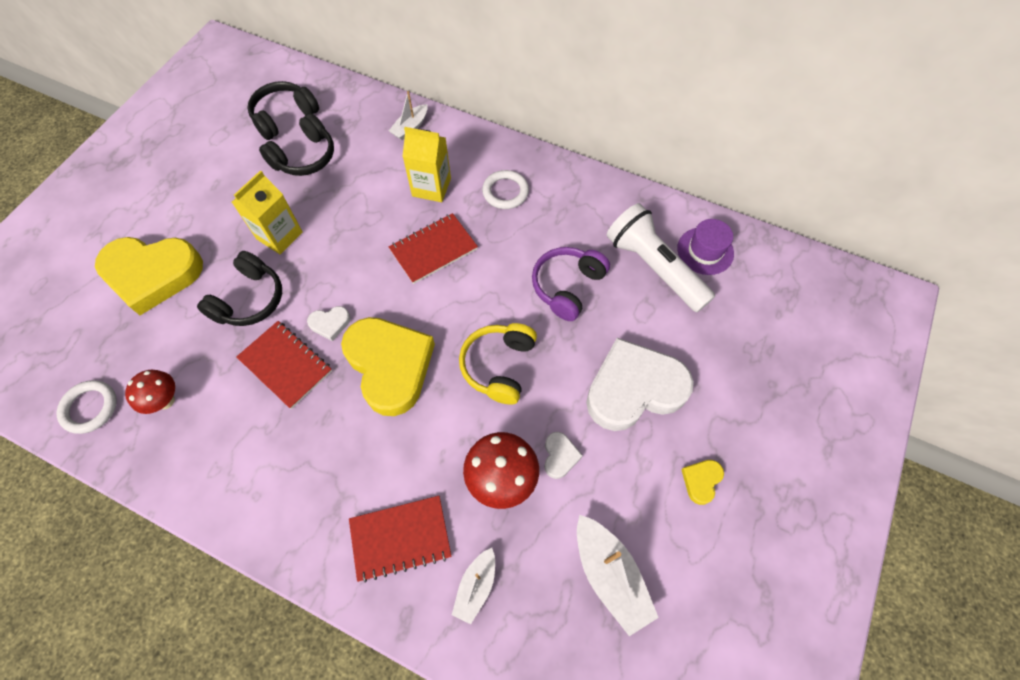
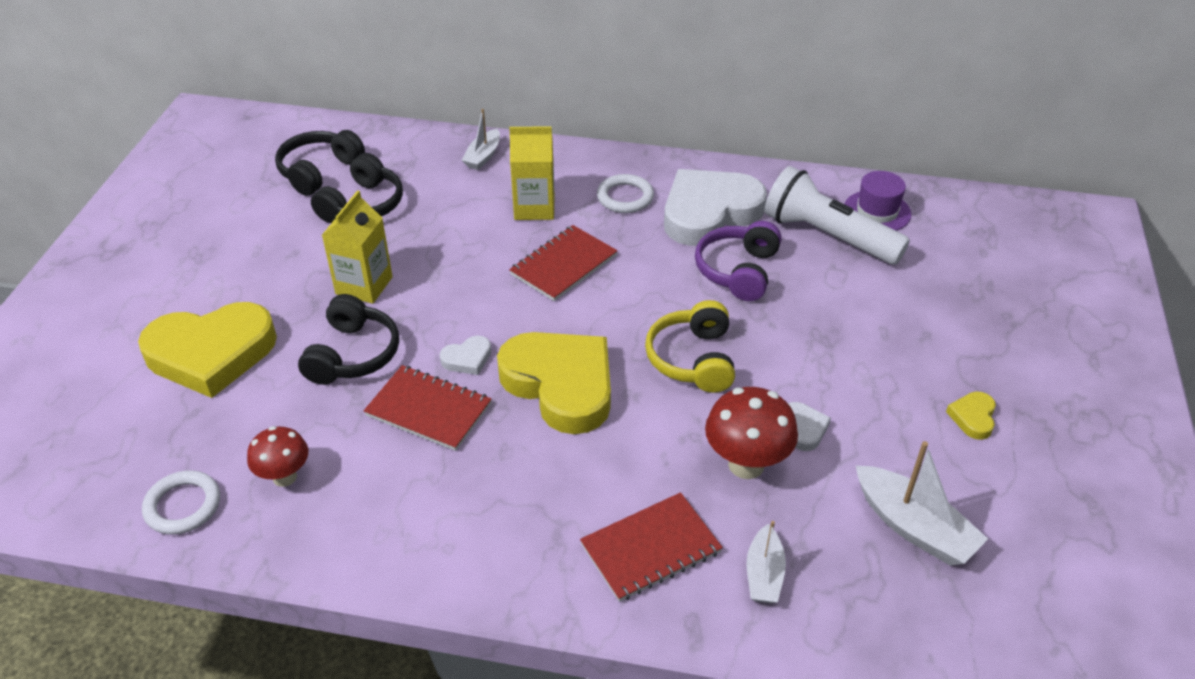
camera: 15 degrees left, 20 degrees down
(634, 388) = (858, 349): white heart -> white heart (709, 212)

